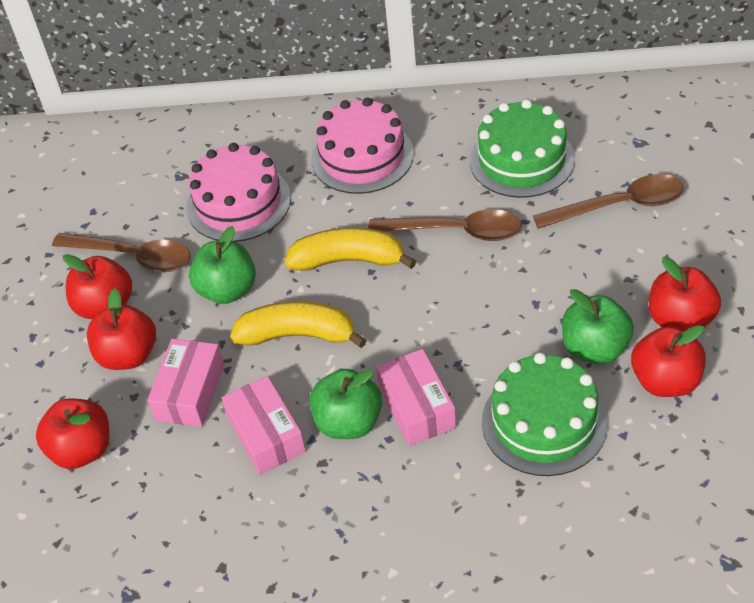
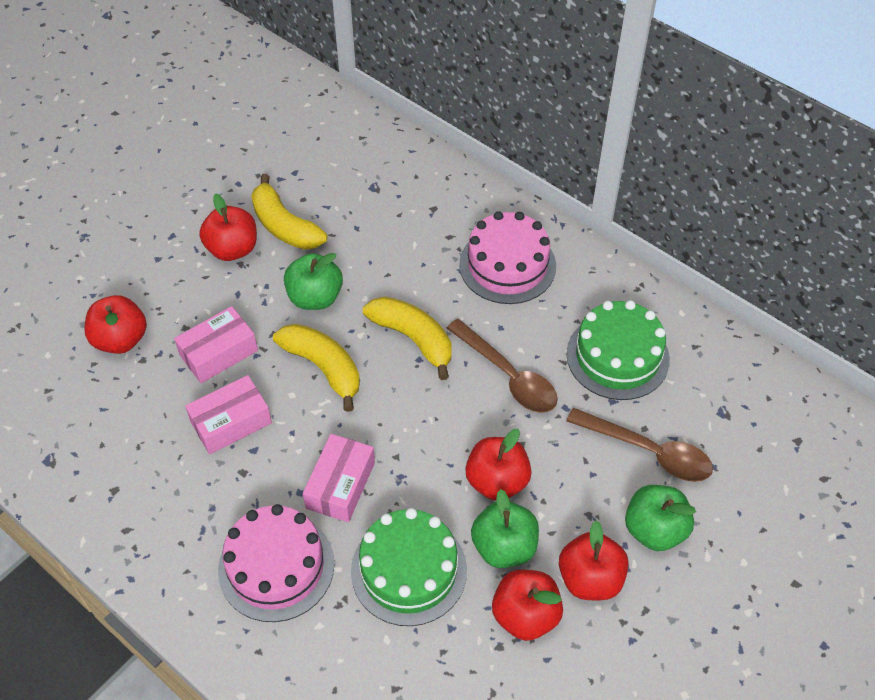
camera: 35 degrees right, 5 degrees up
(128, 355) = (210, 295): red apple -> red apple (497, 481)
(133, 257) = (284, 226): brown spoon -> yellow banana
(238, 203) = (389, 237): pink cake -> pink cake (276, 566)
(266, 434) = (231, 422): pink box -> pink box turned 45 degrees clockwise
(349, 422) = (288, 458): green apple -> green apple (654, 530)

